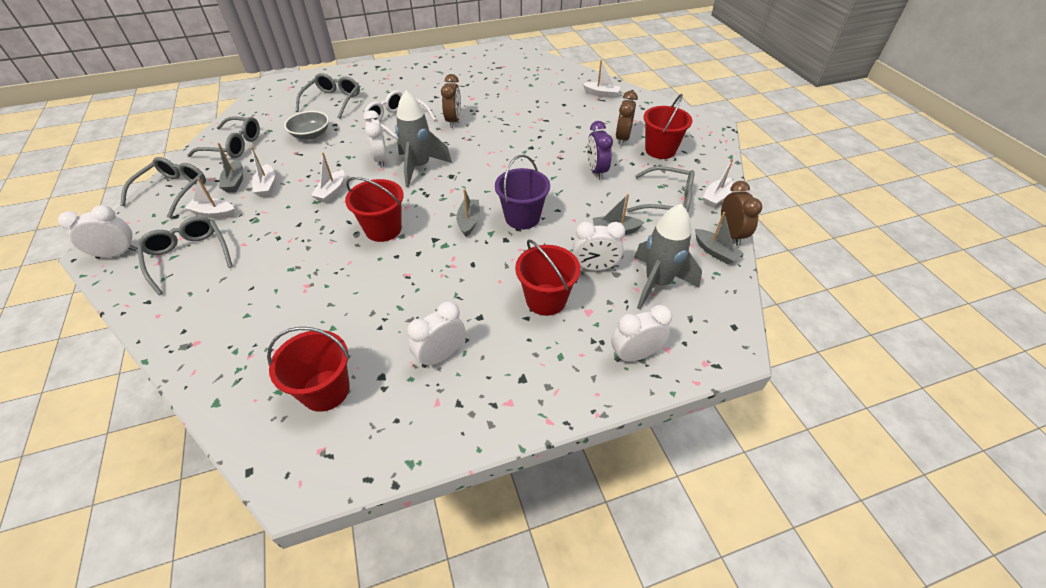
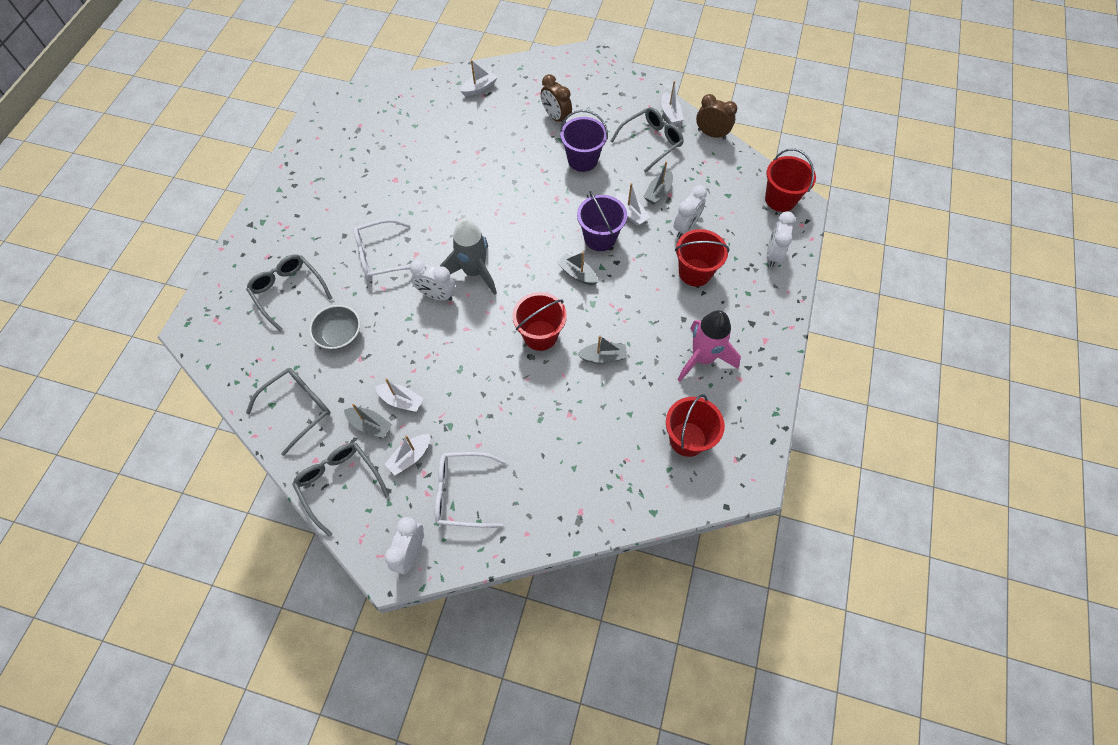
camera: 55 degrees left, 15 degrees up
(188, 257) = (463, 493): grey glasses -> white glasses
(332, 192) = (455, 352): white boat -> white boat (631, 214)
(441, 355) = (702, 358): white clock -> pink rocket
(453, 121) = (422, 213): brown clock -> none
(596, 171) = (582, 160): purple clock -> purple bucket
(657, 283) = (724, 203): grey rocket -> none
(660, 150) = (591, 105): red bucket -> red bucket (780, 199)
(715, 252) = (720, 154): grey boat -> grey boat (603, 357)

